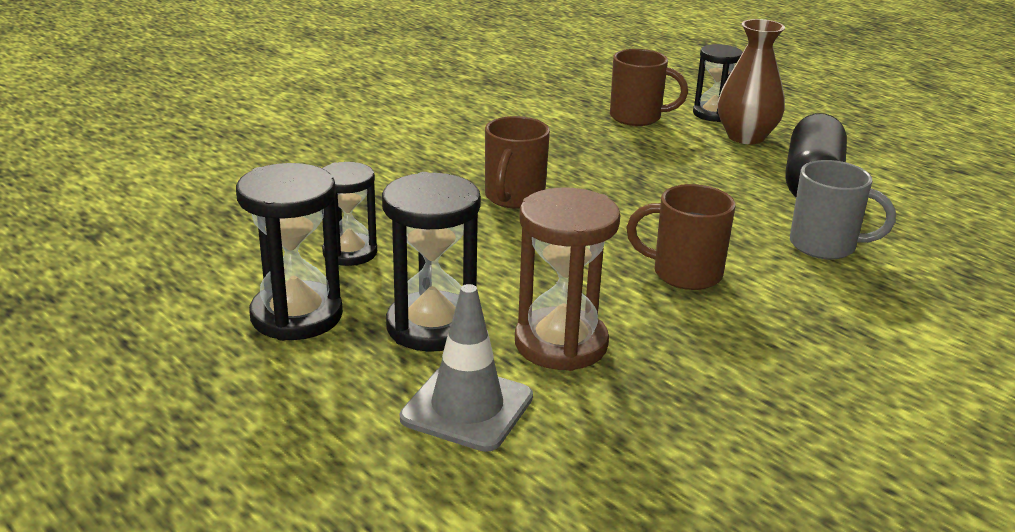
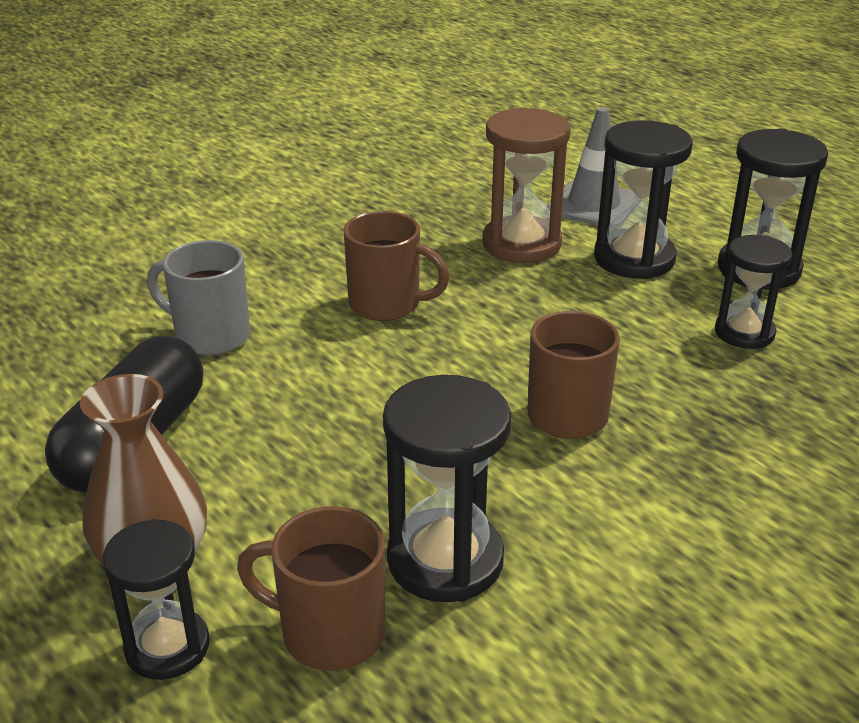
camera: 175 degrees left, 5 degrees up
(586, 137) = (445, 560): none -> black hourglass

